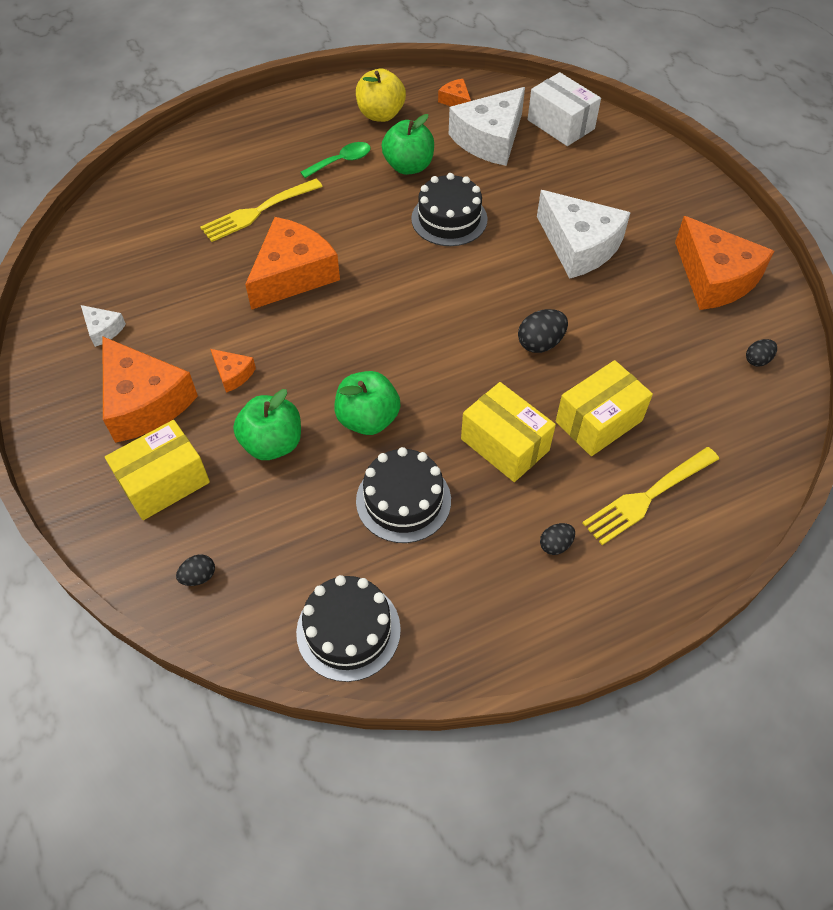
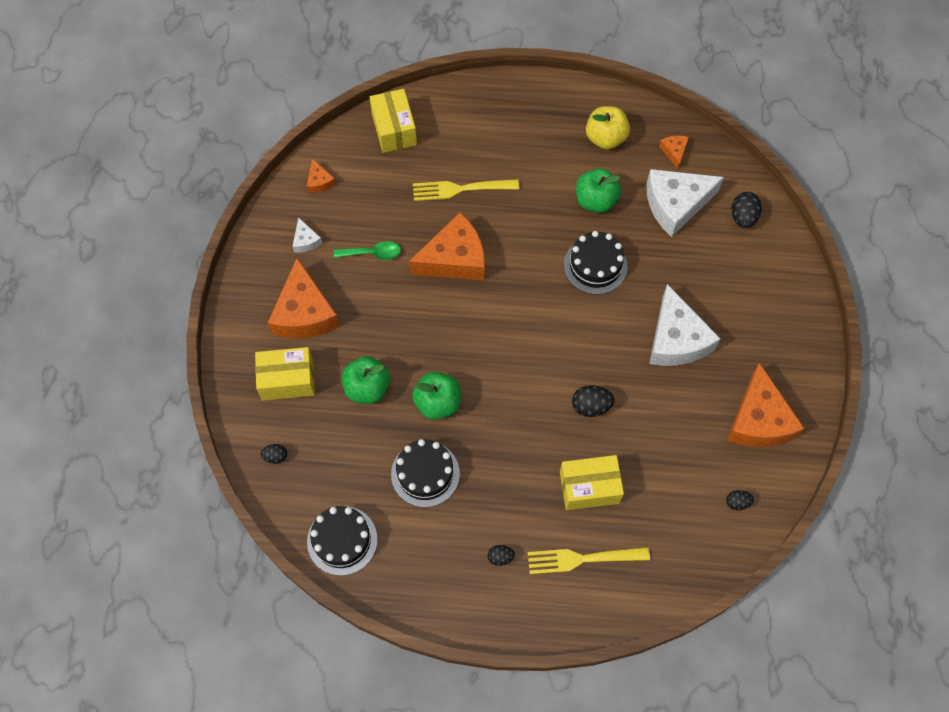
camera: 30 degrees right, 10 degrees up
(233, 374) = (370, 321): orange cheese -> orange cheese (319, 181)
(341, 161) = (548, 171): green spoon -> green spoon (373, 253)
(505, 444) = (515, 470): yellow box -> yellow box (394, 129)
(561, 124) = (743, 217): white box -> black egg

